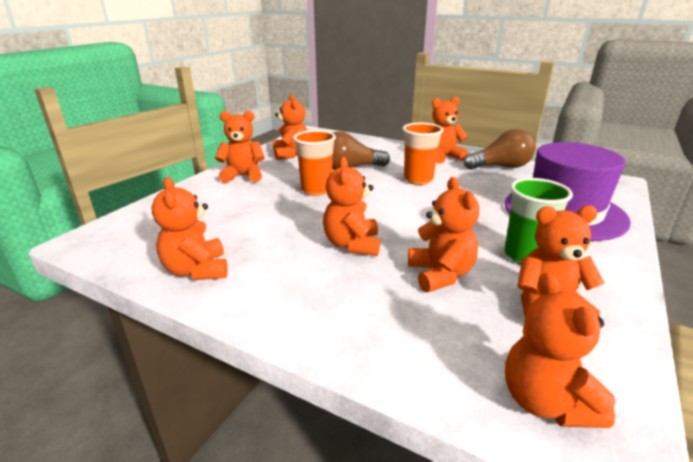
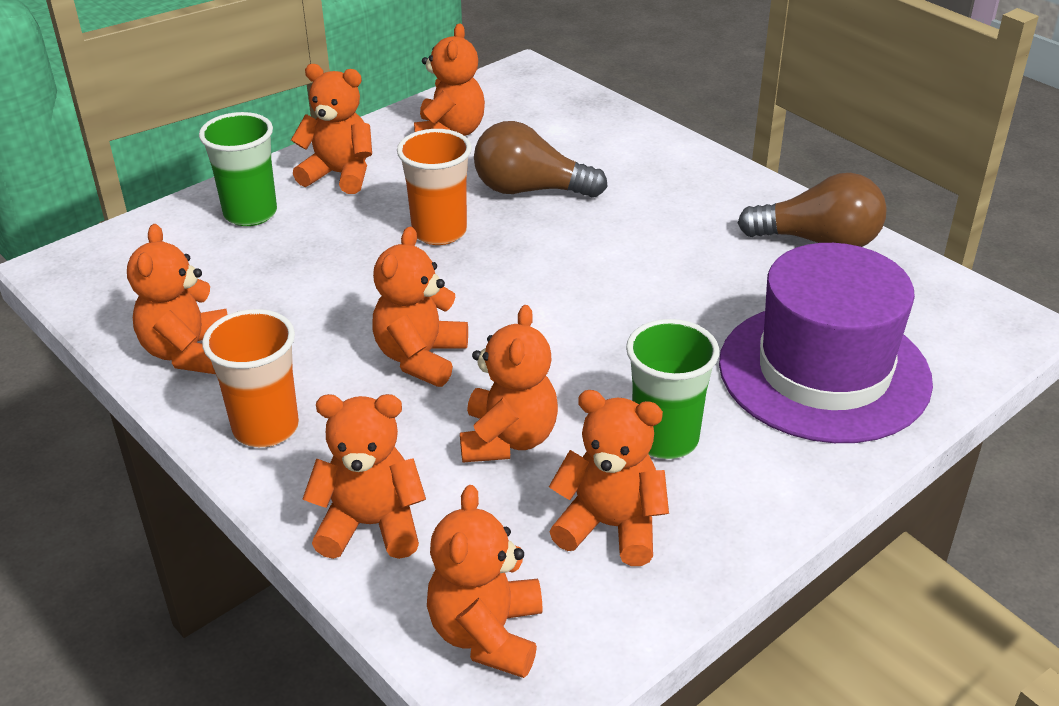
camera: 20 degrees right, 10 degrees up
(200, 198) = (250, 213): none -> green cup
(418, 179) = (631, 243): orange cup -> orange cup (266, 428)
(442, 157) = (728, 192): orange teddy bear -> orange teddy bear (371, 525)

